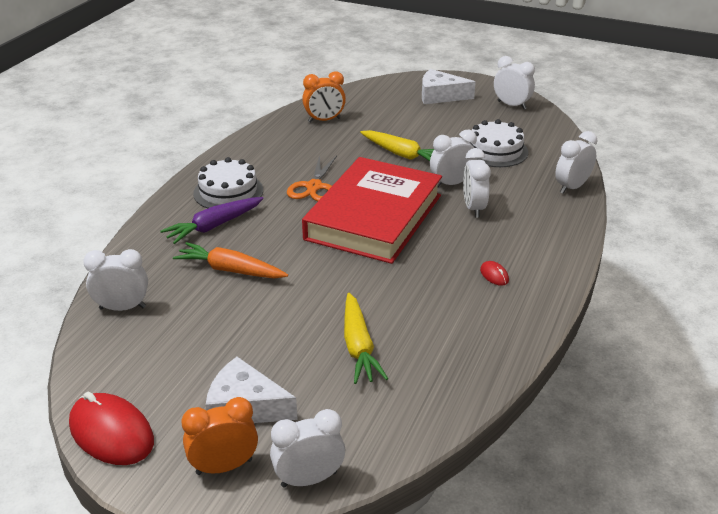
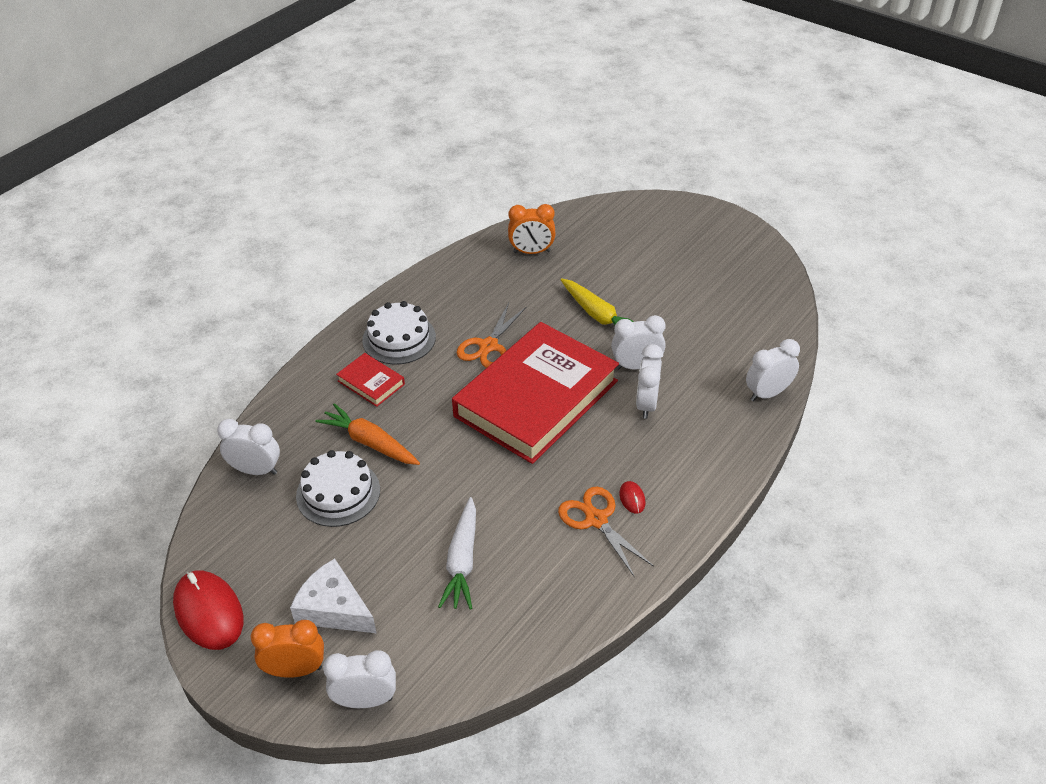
camera: 15 degrees right, 10 degrees up
(214, 226) = (371, 382): purple carrot -> red book
(358, 346) = (462, 561): yellow carrot -> white carrot
(440, 96) = (674, 233): white cheese -> none
(469, 295) = (596, 519): none -> orange scissors
(495, 151) = (704, 326): white cake -> white cake (338, 493)
(511, 105) = (751, 260): white clock -> none

